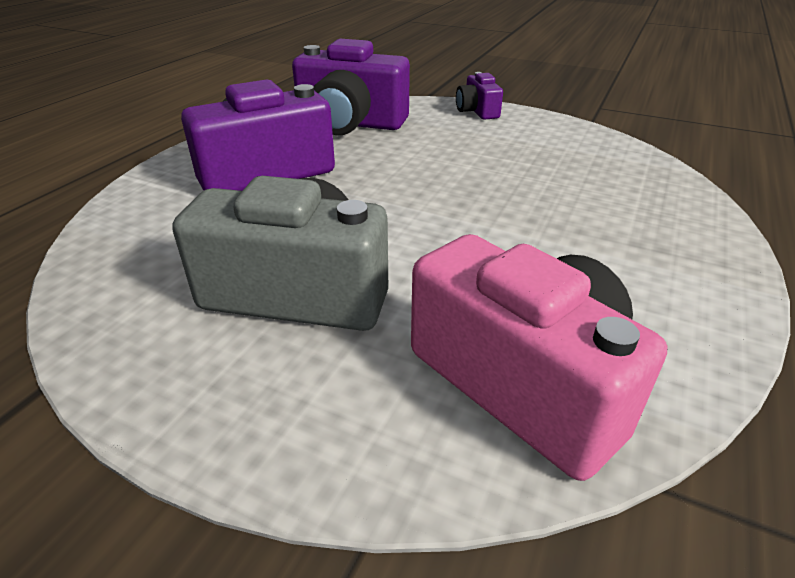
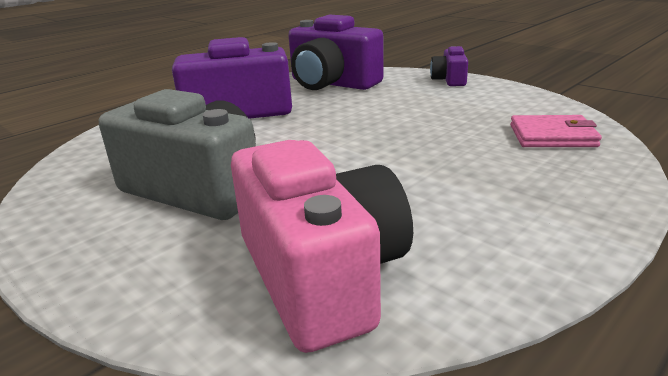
camera: 20 degrees right, 10 degrees down
(624, 176) = (552, 136): none -> pink wallet

